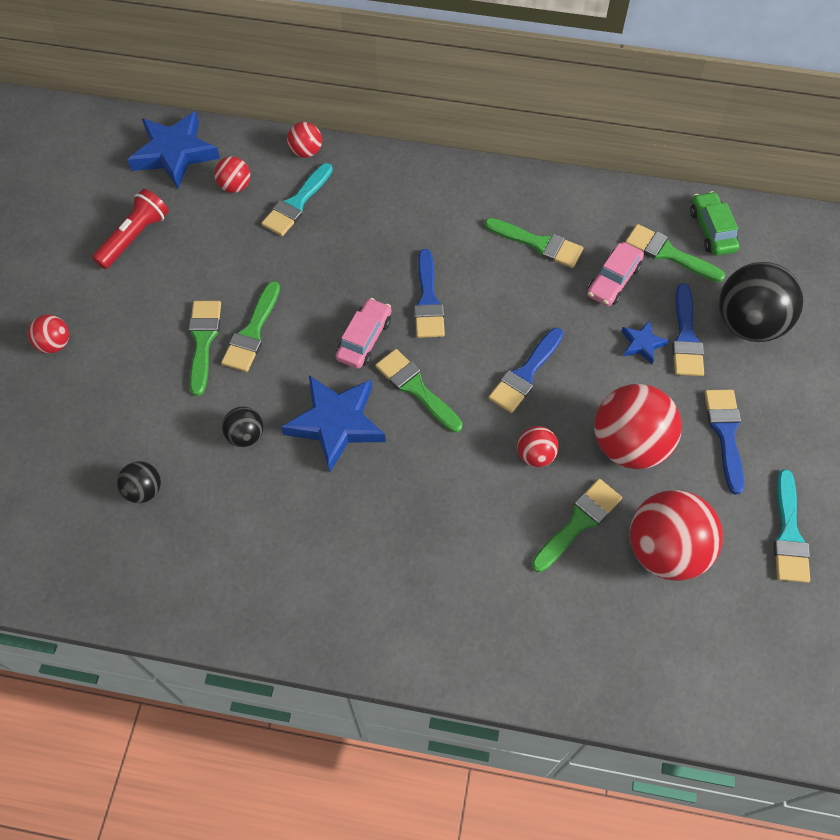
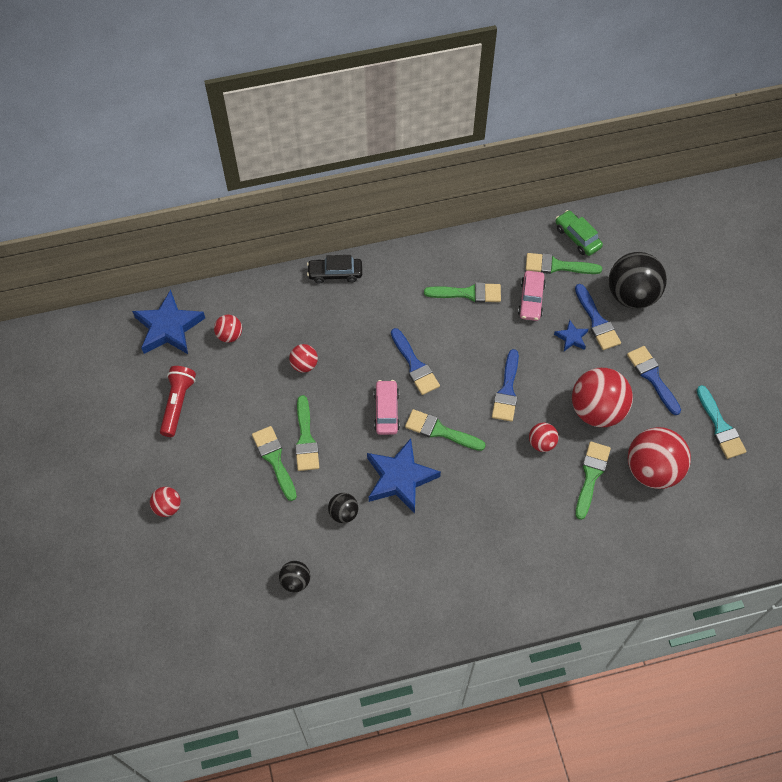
camera: 25 degrees left, 0 degrees up
(296, 204) = (282, 331): turquoise brush -> none
(306, 151) = (266, 288): red ball -> red ball (304, 365)
(392, 164) = (335, 273): none -> black car

